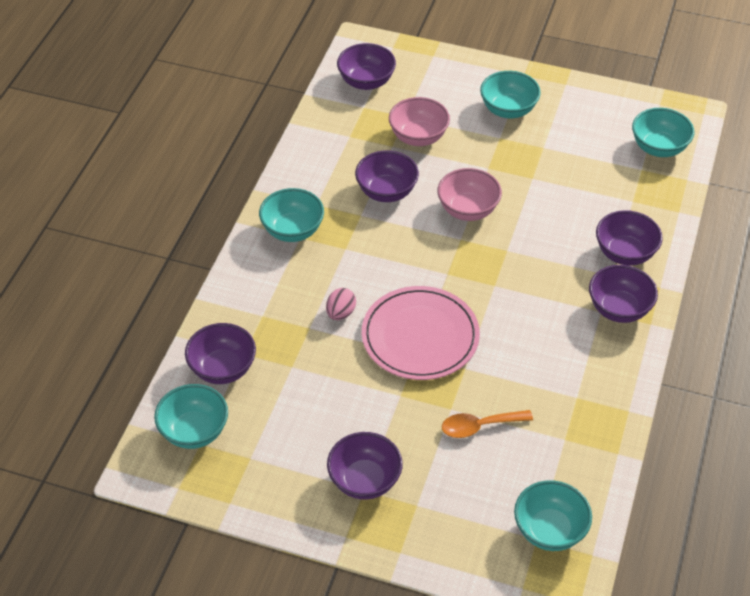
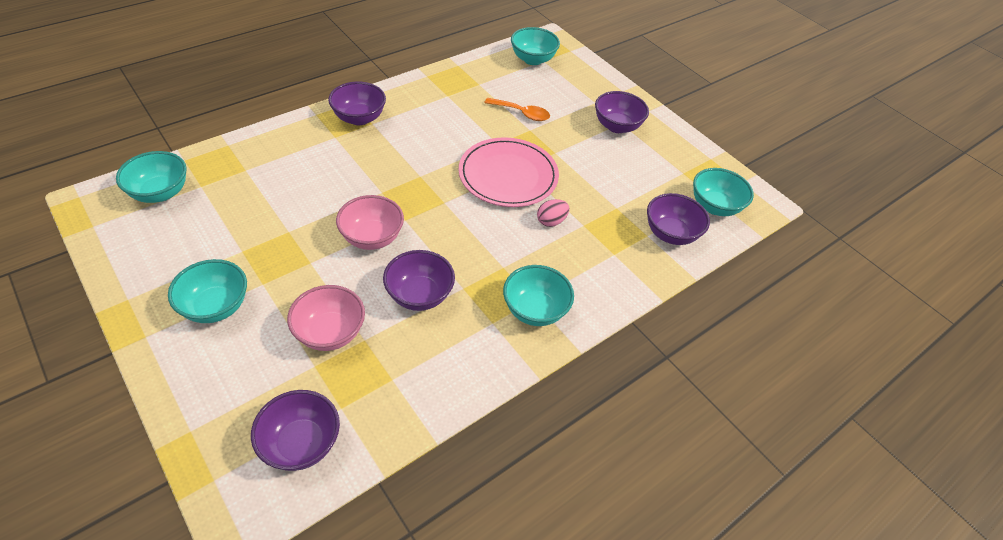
camera: 150 degrees left, 0 degrees up
(625, 253) = (306, 143): purple bowl -> none

